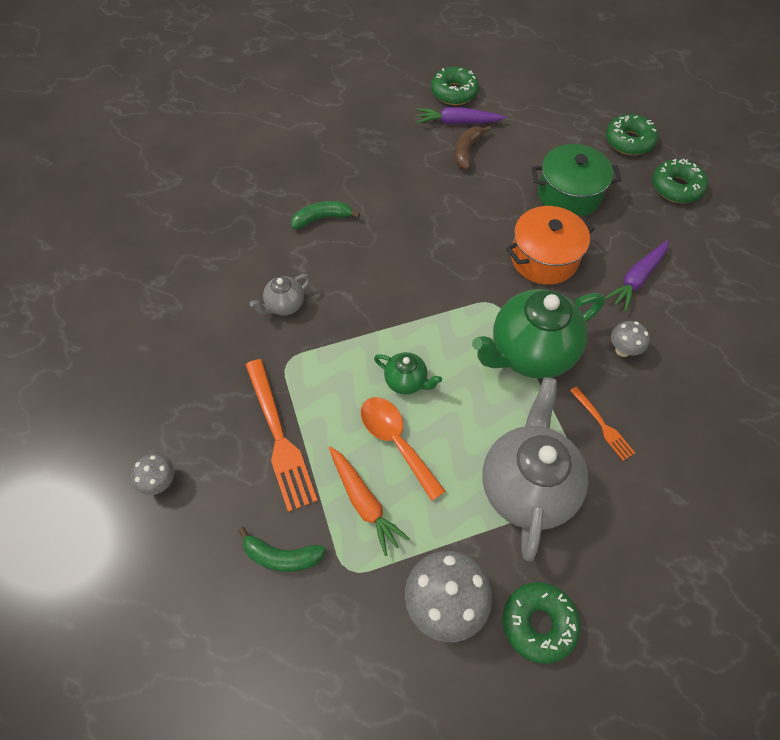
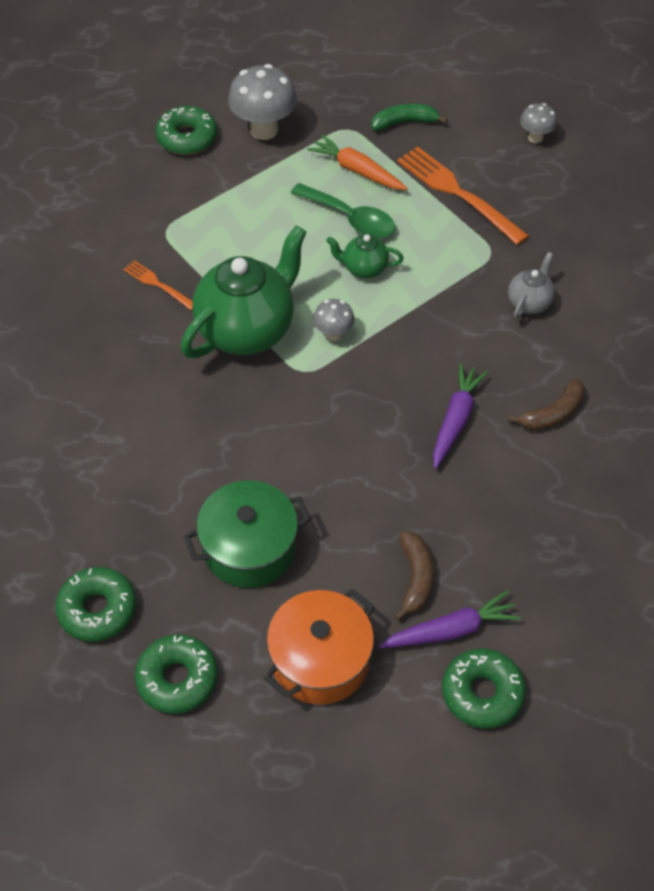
camera: 160 degrees right, 5 degrees down
(322, 218) = (552, 413): green banana -> brown banana
(396, 441) = (351, 219): orange spoon -> green spoon
(526, 486) = (219, 218): grey teapot -> none
(544, 258) = (260, 443): orange pot -> orange pot (320, 660)
(622, 350) = (147, 361): grey mushroom -> grey mushroom (333, 334)
(637, 279) = (140, 450): purple carrot -> purple carrot (456, 420)

